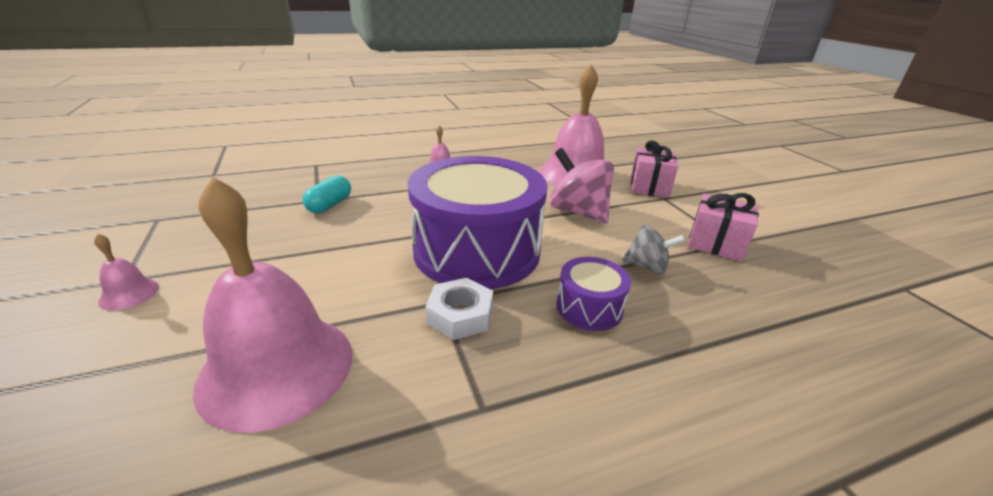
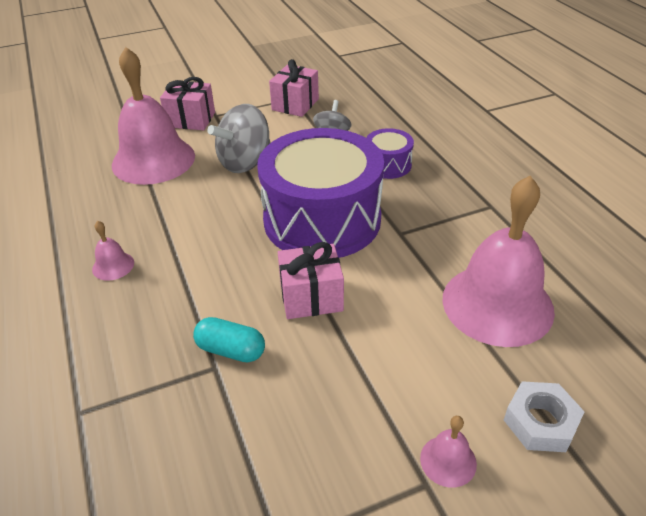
camera: 90 degrees left, 10 degrees up
(365, 239) = (311, 297): none -> pink gift
(460, 315) = (413, 221): white nut -> white nut (540, 422)
(578, 212) = (245, 162): pink spinning top -> grey spinning top

